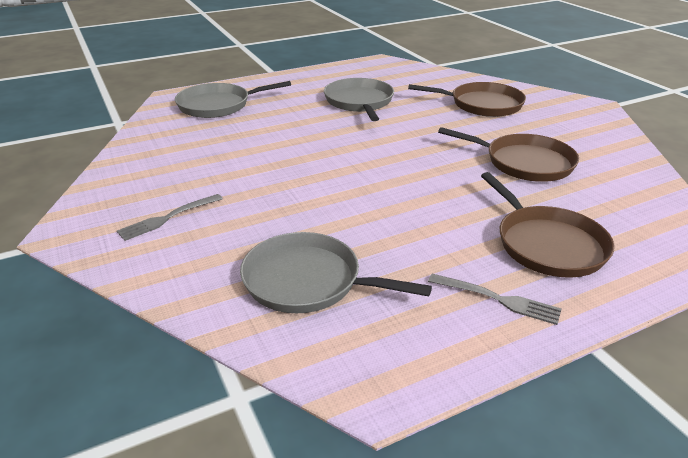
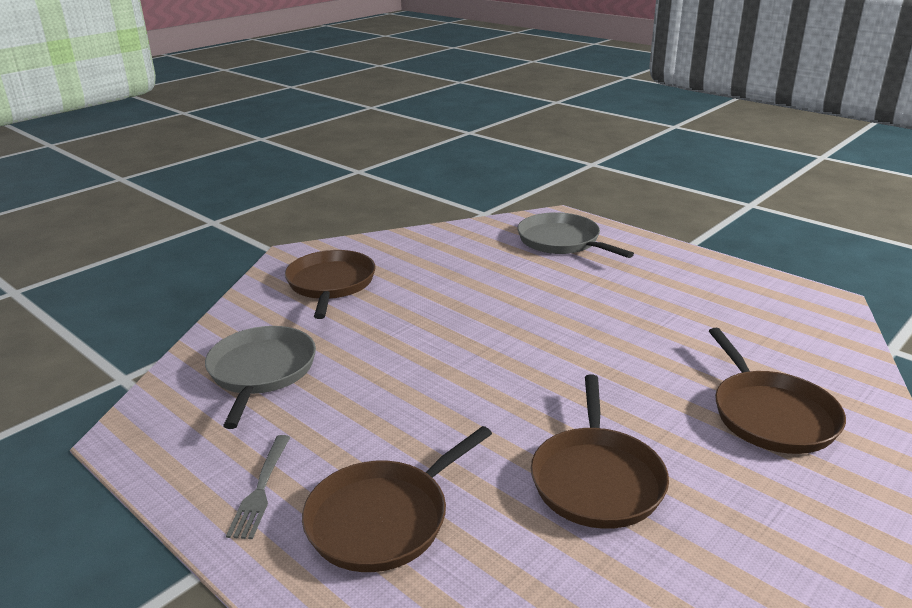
camera: 70 degrees right, 5 degrees down
(167, 218) = (331, 284): grey fork -> brown pan
(359, 102) = (662, 316): grey pan -> none

